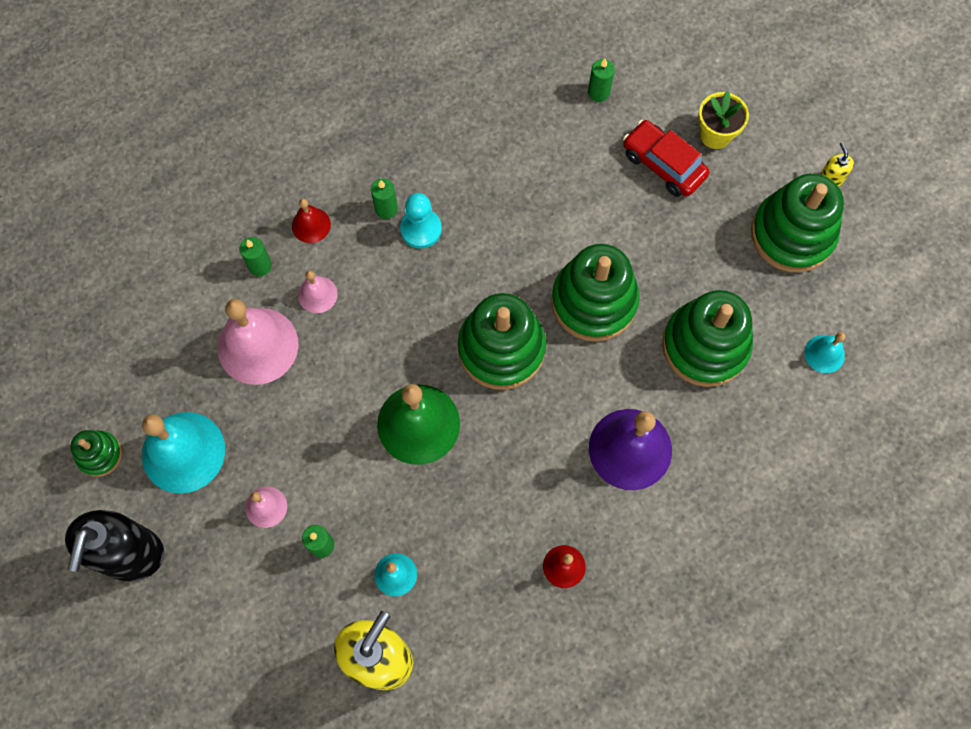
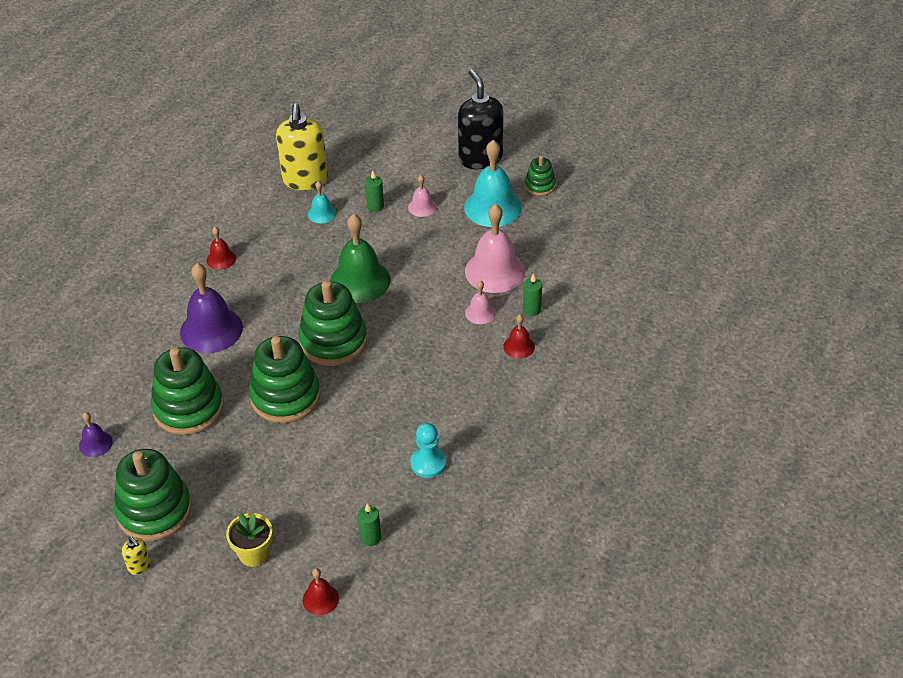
camera: 150 degrees right, 25 degrees down
(386, 209) = (475, 380): green candle -> none
(421, 229) = (440, 380): turquoise pawn -> turquoise pawn (428, 463)
(663, 164) = (285, 510): red car -> none
(676, 59) = (320, 599): none -> red bell
(824, 354) = (95, 443): turquoise bell -> purple bell

